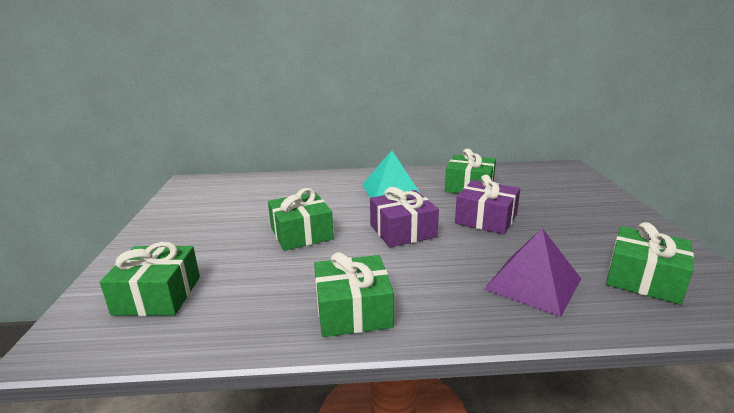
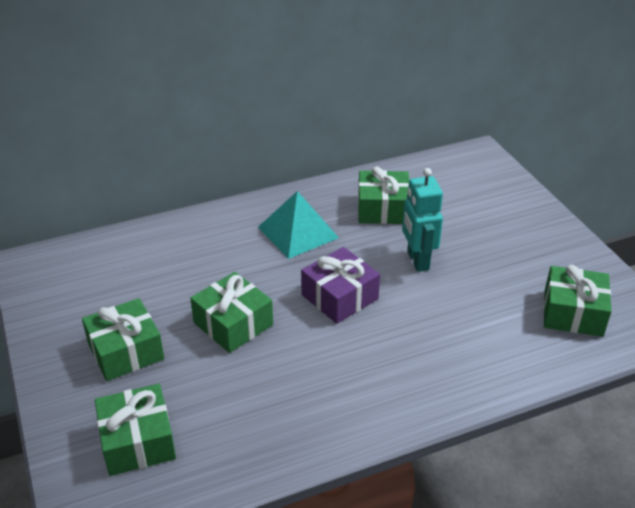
camera: 20 degrees left, 15 degrees up
(353, 310) = (340, 410): green gift -> green gift (126, 351)
(486, 219) = (417, 260): purple gift -> turquoise robot
(533, 284) = (484, 341): purple pyramid -> none

